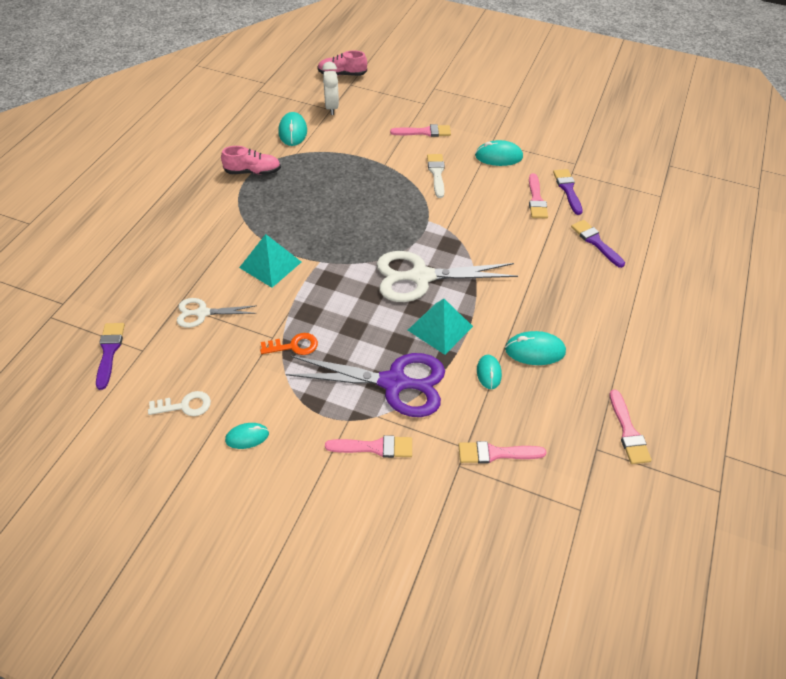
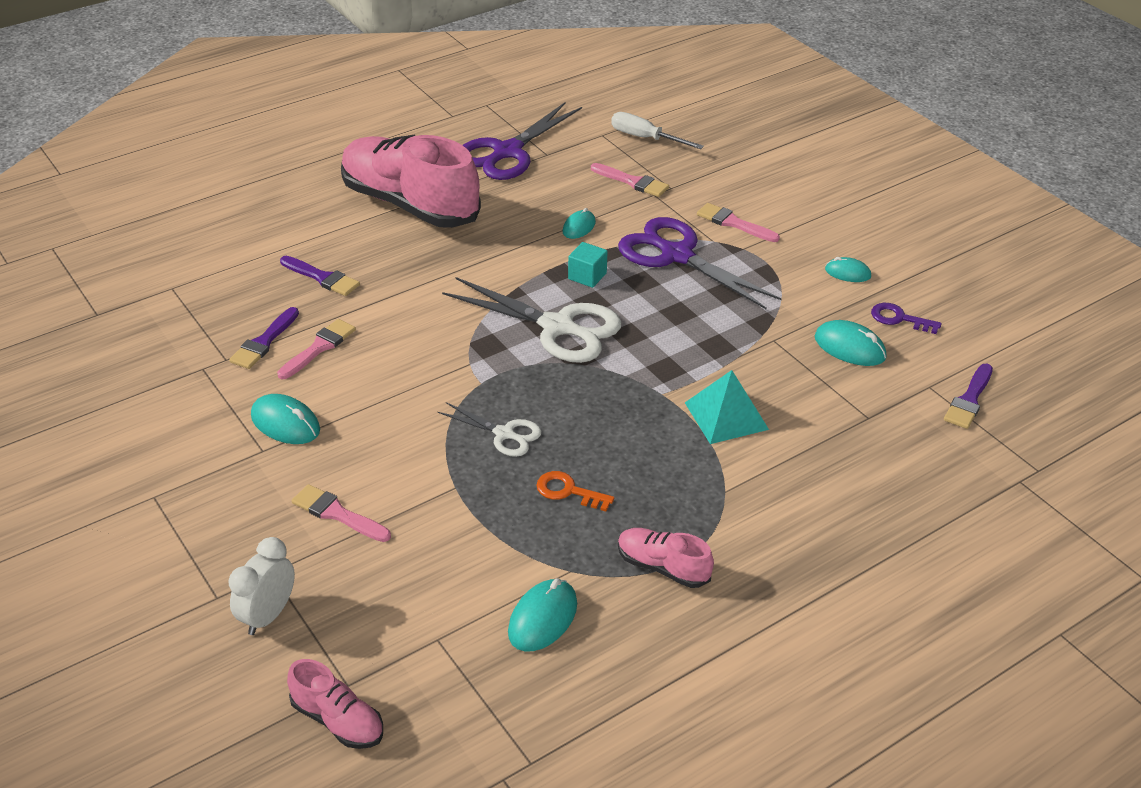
camera: 145 degrees left, 10 degrees down
(185, 405) = (899, 319): white key -> purple key
(202, 313) = (841, 395): white scissors -> white scissors (504, 434)
(294, 346) = (754, 322): orange key -> orange key (568, 491)
(331, 107) = (433, 641): white clock -> white clock (268, 615)
(436, 173) = (399, 438): white brush -> none
(440, 328) = (587, 276): turquoise pyramid -> turquoise cube
(534, 351) = (516, 224): turquoise mouse -> turquoise mouse (849, 347)
(539, 529) = (645, 138): none -> white screwdriver
(595, 242) = (322, 278): purple brush -> purple brush turned 60 degrees counterclockwise
(624, 329) = (410, 204): none -> pink shoe
(628, 431) = (507, 152): pink brush -> purple scissors

